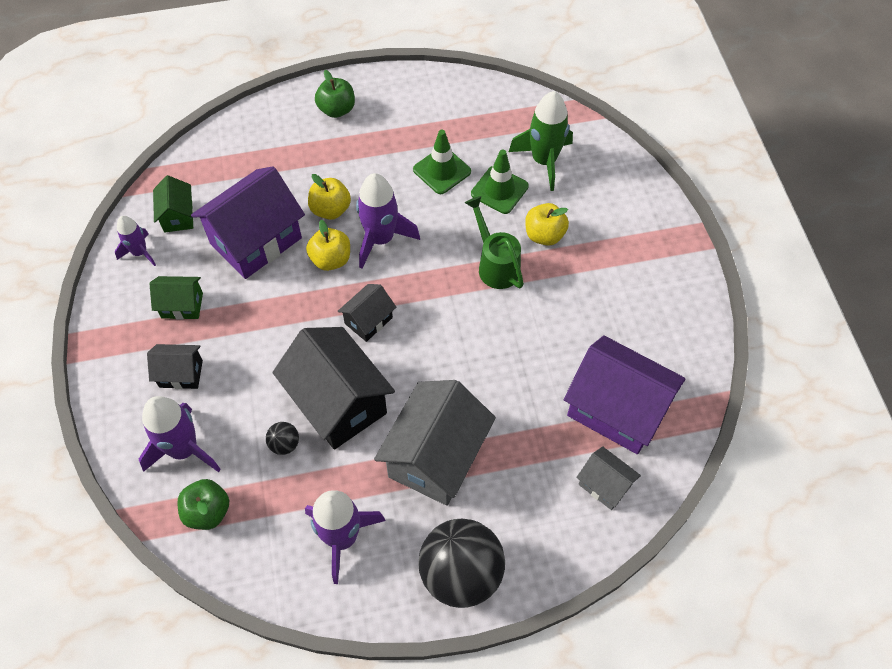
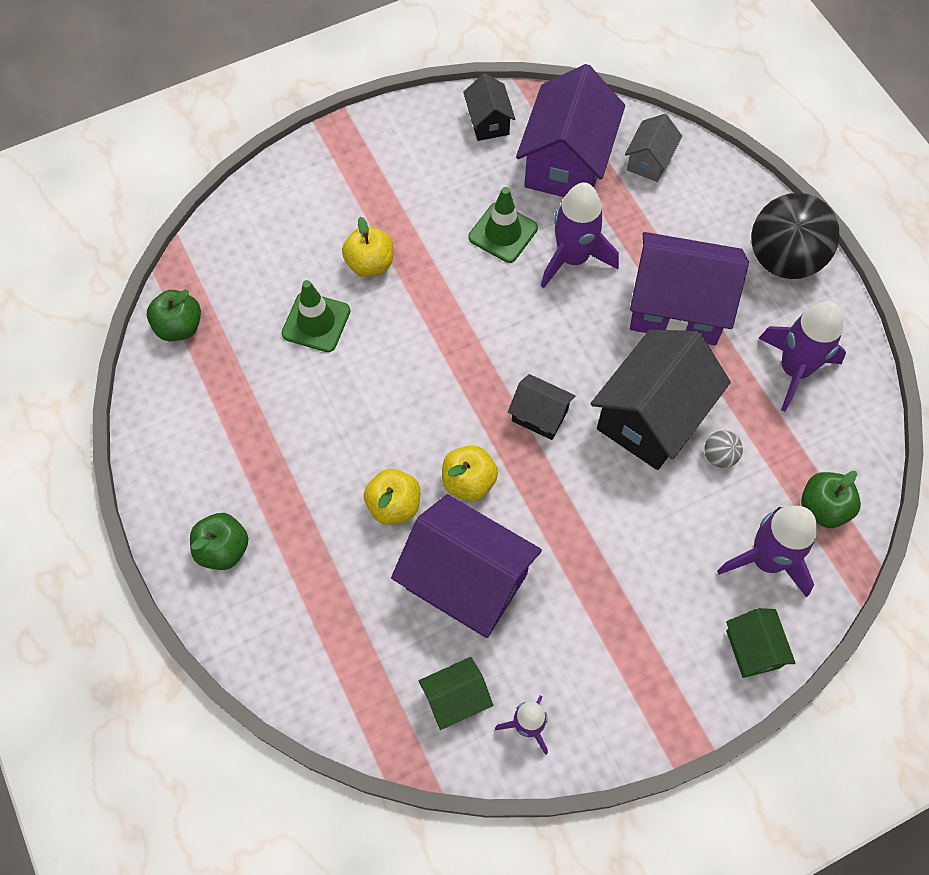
camera: 105 degrees left, 5 degrees up
(181, 374) = (678, 601): black house -> black house (488, 122)
(182, 305) = (588, 637): green house -> green house (753, 649)
(284, 444) = (719, 456): black ball -> grey ball
(381, 239) = (423, 434): purple rocket -> purple rocket (573, 258)
(436, 457) = (677, 308): grey house -> purple house
(442, 170) = (301, 392): green traffic cone -> green traffic cone (503, 233)
(495, 264) = (424, 304): green watering can -> none
(519, 108) = (179, 327): none -> green apple
(544, 161) = (260, 284): green rocket -> none

